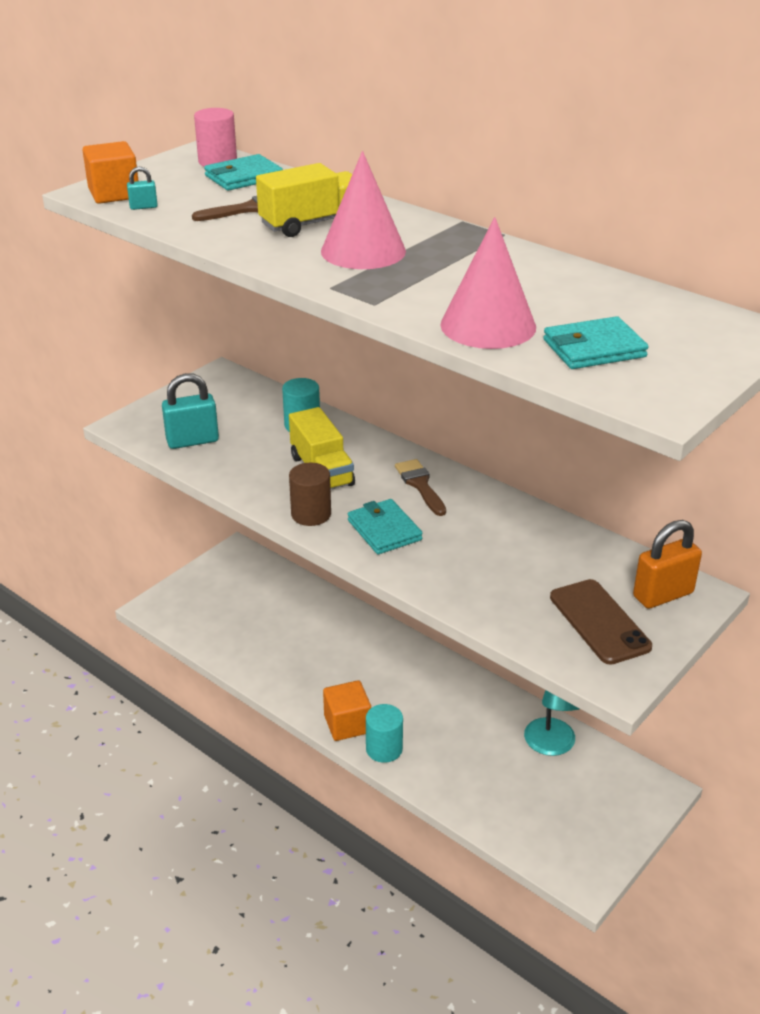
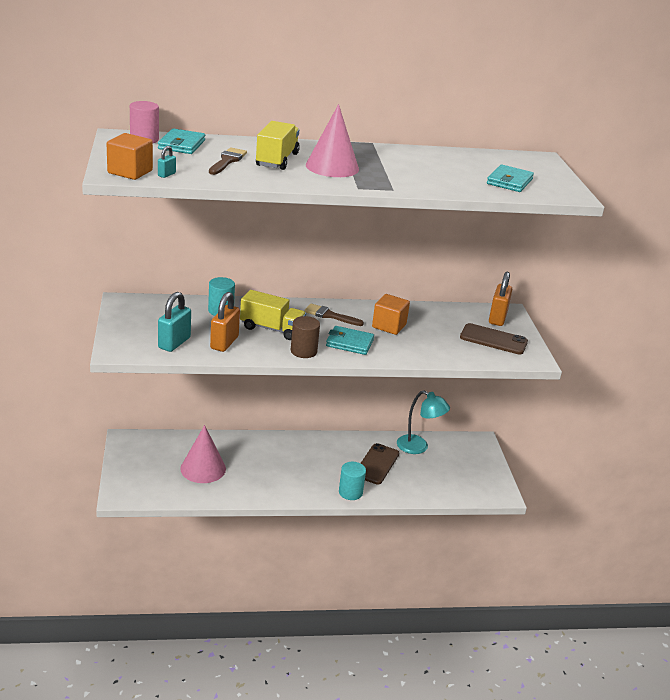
camera: 50 degrees left, 5 degrees down
(242, 463) = (224, 343): none -> orange padlock
(347, 724) = (317, 492): orange cube -> orange cube (389, 326)
(466, 734) = (376, 464): none -> brown phone
(488, 325) = (455, 184): pink cone -> pink cone (203, 468)

